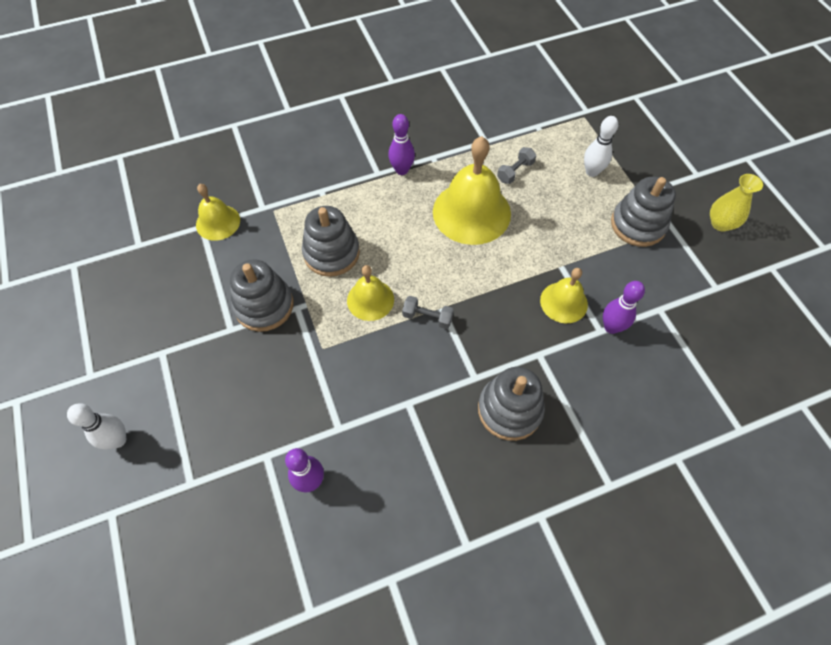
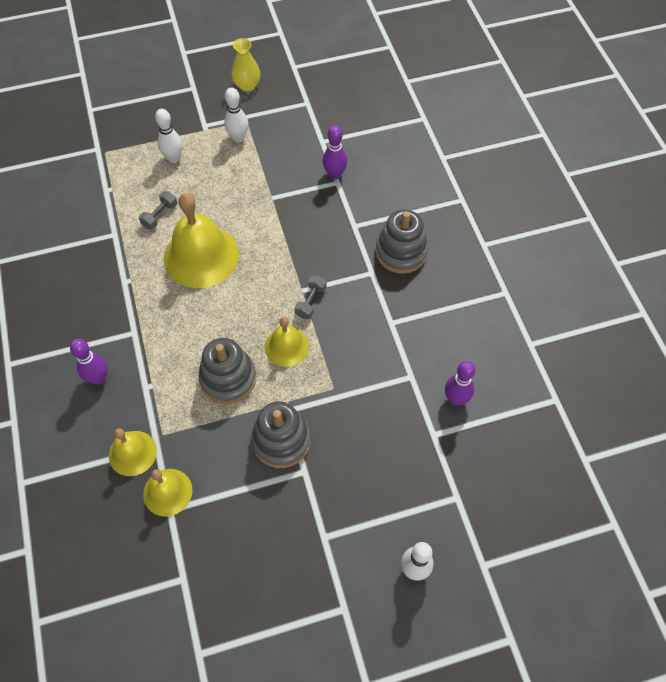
camera: 85 degrees left, 0 degrees up
(402, 170) = (135, 310): purple bowling pin -> purple bowling pin (98, 378)
(515, 172) = (160, 215): grey dumbbell -> grey dumbbell turned 75 degrees clockwise
(563, 302) = (308, 201): yellow bell -> yellow bell (132, 453)
(638, 224) = (238, 138): grey stacking toy -> white bowling pin

